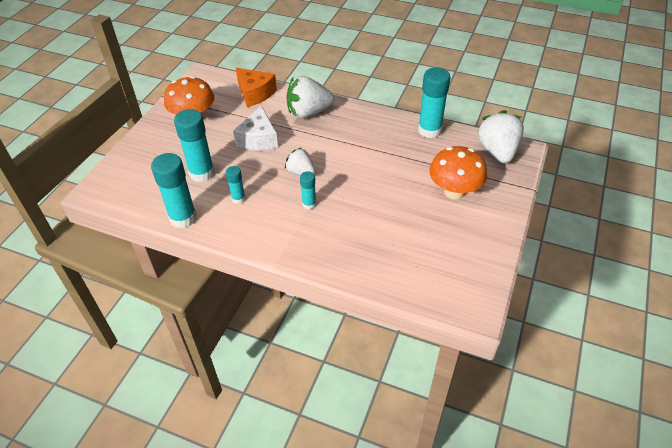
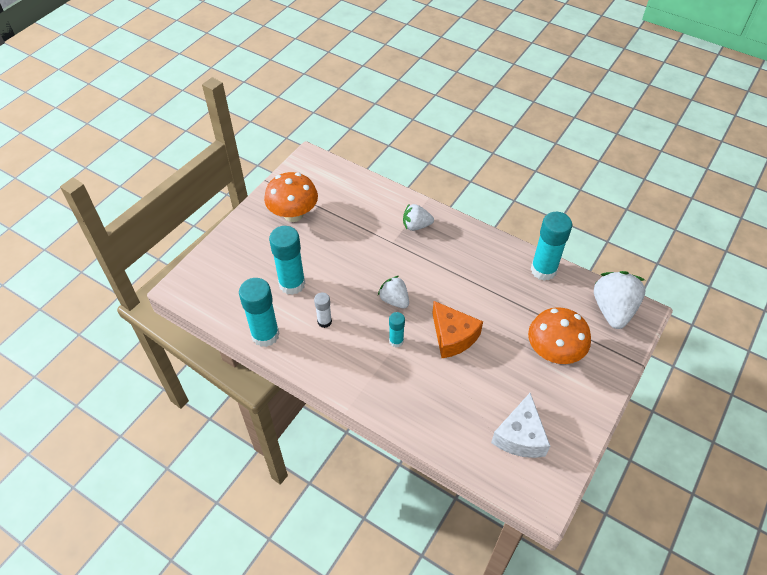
camera: 10 degrees right, 5 degrees up
(238, 198) = (324, 321): turquoise glue stick -> white glue stick
(255, 93) = (363, 192): orange cheese -> orange cheese (453, 337)
(258, 139) = (357, 251): white cheese -> white cheese (520, 436)
(308, 112) = (416, 226): white strawberry -> white strawberry, size x0.60

